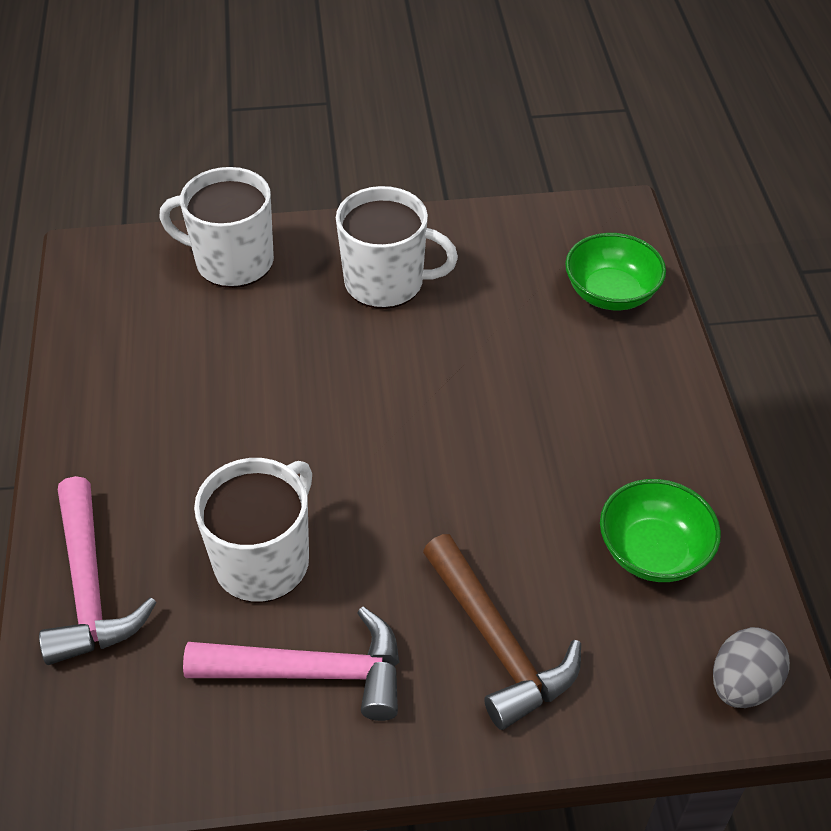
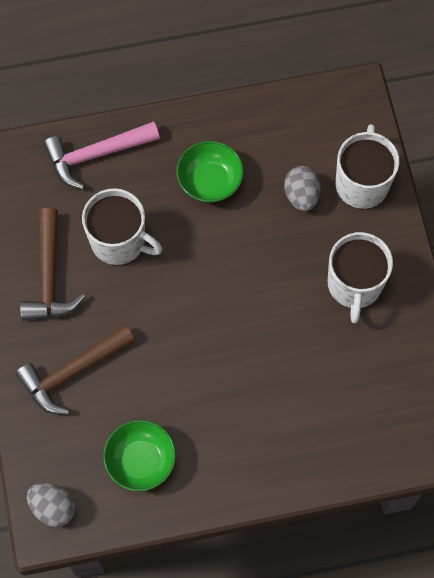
camera: 85 degrees right, 20 degrees up
(236, 326) = (301, 195): none -> grey egg
(313, 672) = (50, 277): pink hammer -> brown hammer
(611, 293) = (363, 439): green bowl -> green bowl (210, 181)

